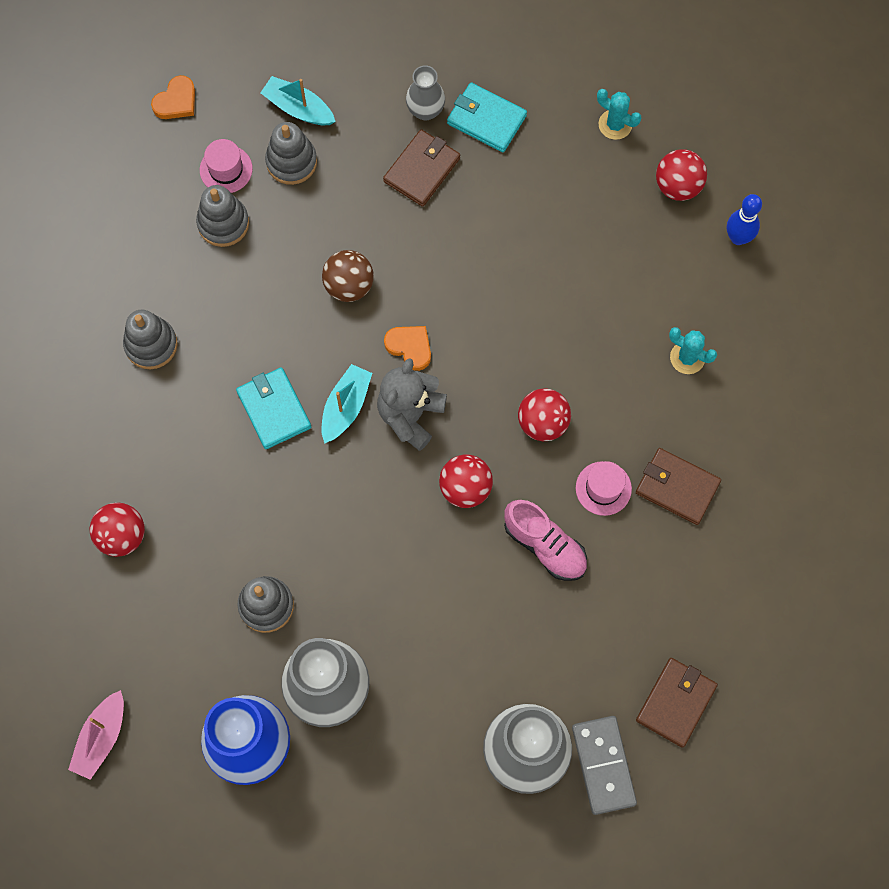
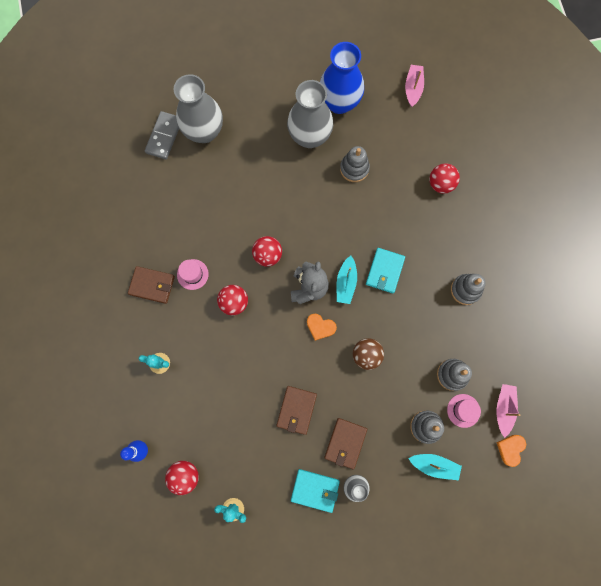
camera: 165 degrees right, 5 degrees up
(163, 157) = (503, 408): none -> pink boat
(274, 409) = (385, 271): turquoise wallet -> turquoise wallet turned 60 degrees clockwise
(545, 545) = (217, 235): pink shoe -> none
(603, 765) = (164, 136): grey domino -> grey domino turned 45 degrees clockwise
(676, 702) = (133, 174): brown wallet -> brown wallet (296, 410)

